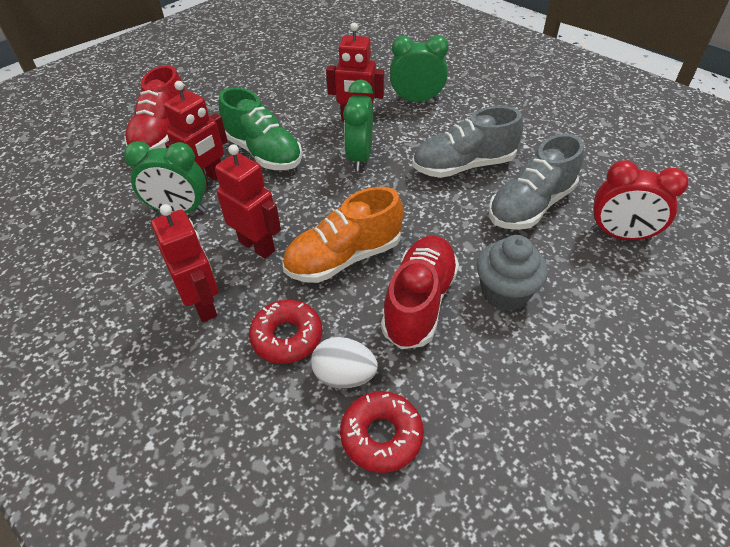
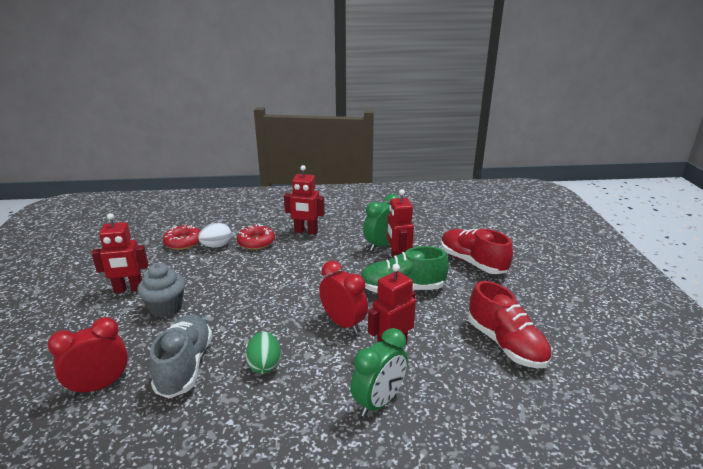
camera: 130 degrees right, 20 degrees down
(257, 246) = (320, 255): red robot -> red robot (129, 289)
(344, 258) = (271, 274): orange shoe -> none
(360, 157) = (343, 323): green clock -> red clock
(419, 302) = (210, 280): red shoe -> red shoe (505, 344)
(463, 166) = (264, 365): grey shoe -> green egg

